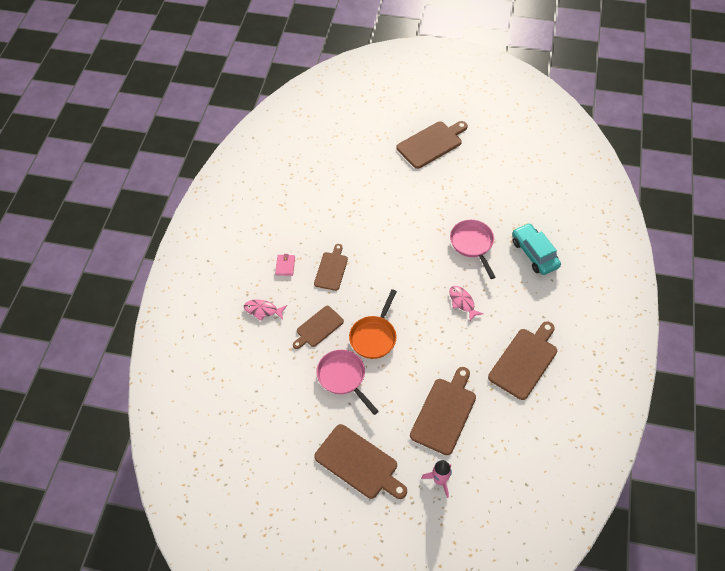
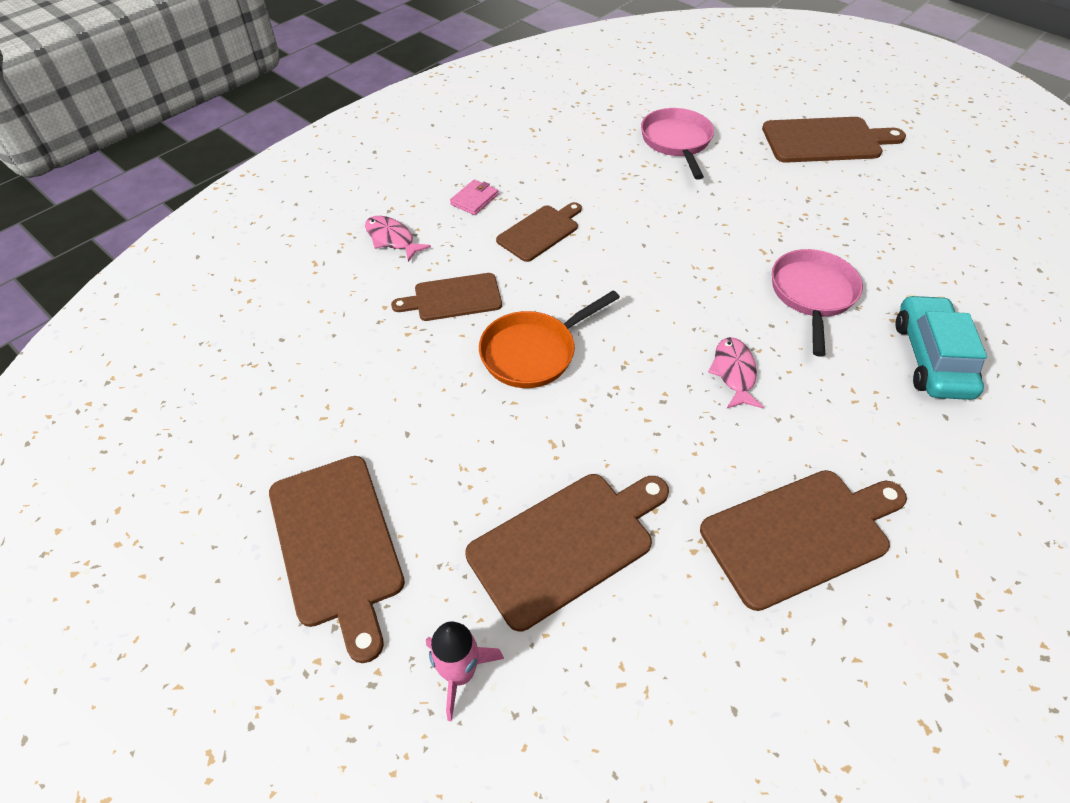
camera: 30 degrees right, 5 degrees down
(343, 377) = (431, 388): pink pan -> pink pan (676, 142)

